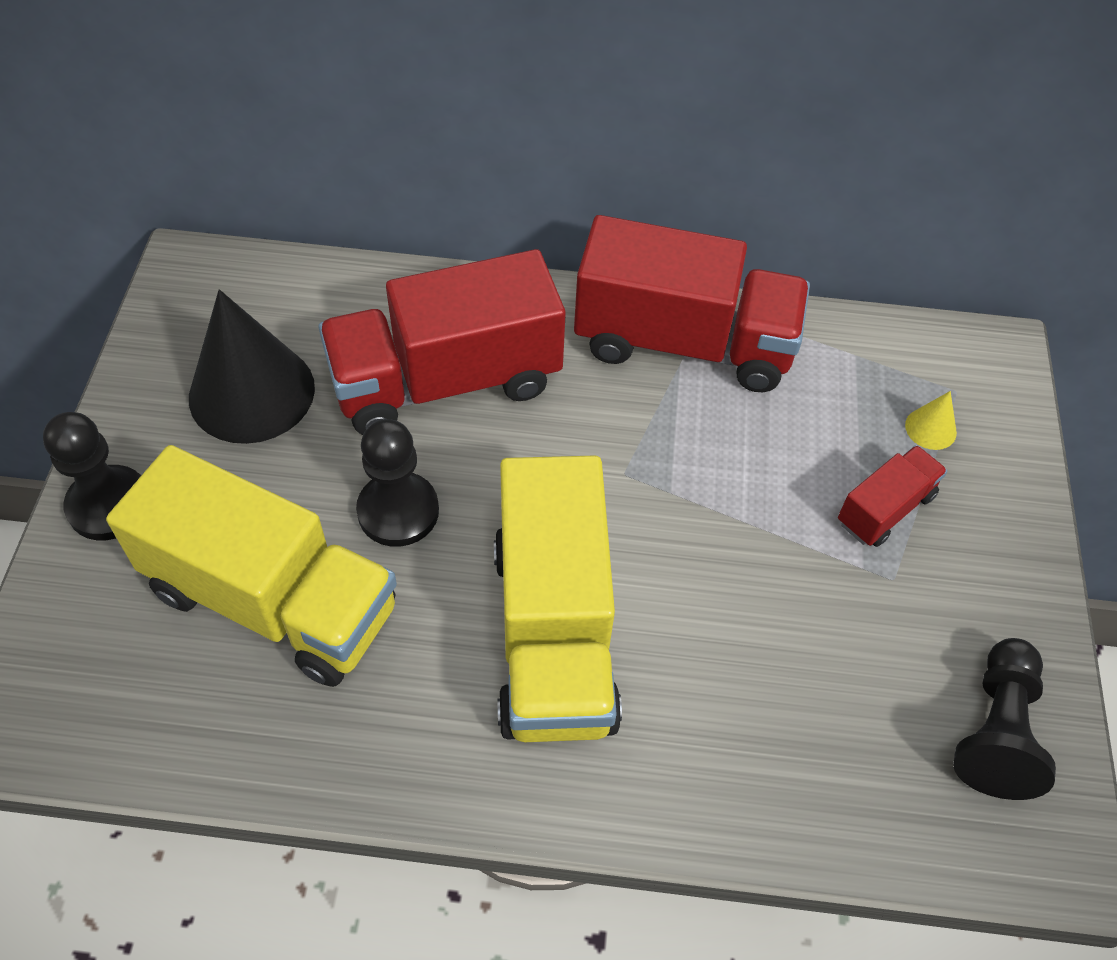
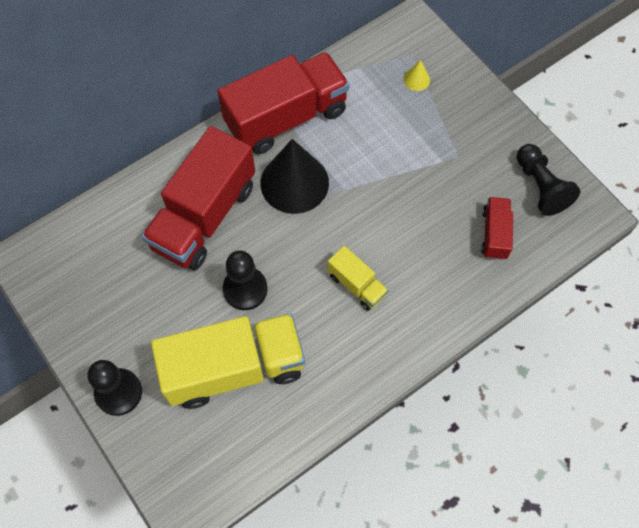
camera: 40 degrees left, 10 degrees up
(252, 392) = (124, 292): black cone -> black cone (294, 183)
(553, 633) = (357, 285): yellow truck -> yellow truck, size x0.47
(885, 509) = (430, 129): red truck -> red truck (494, 234)

